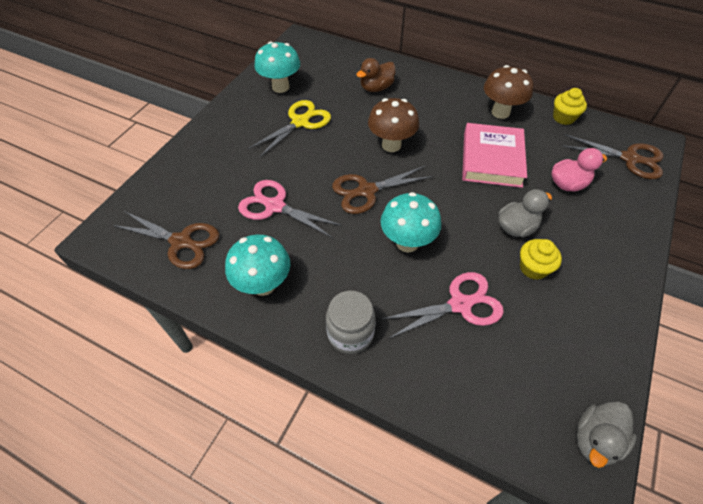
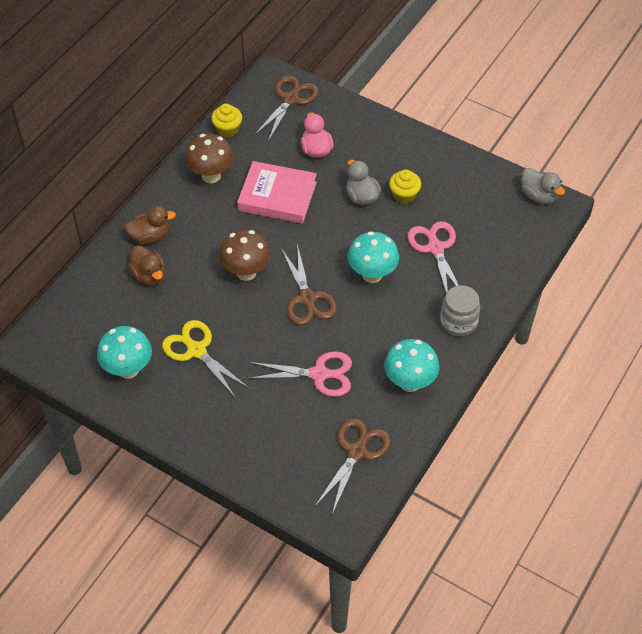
camera: 85 degrees left, 0 degrees up
(275, 206) = (319, 374): pink scissors -> pink scissors turned 120 degrees counterclockwise
(418, 84) = (150, 236): none -> brown duck

